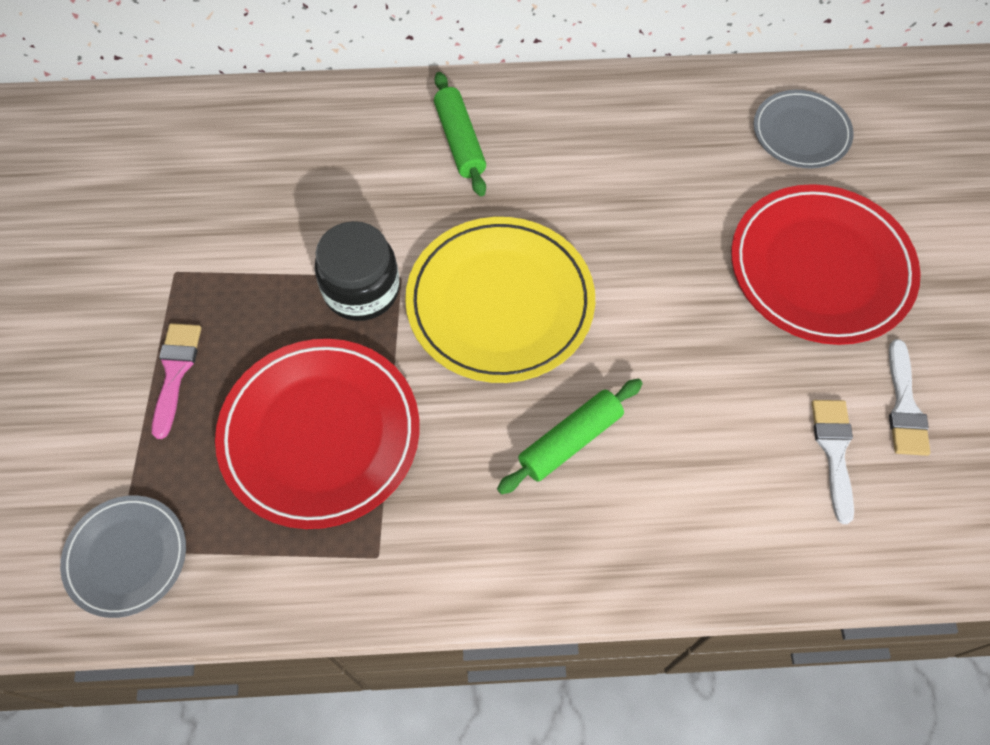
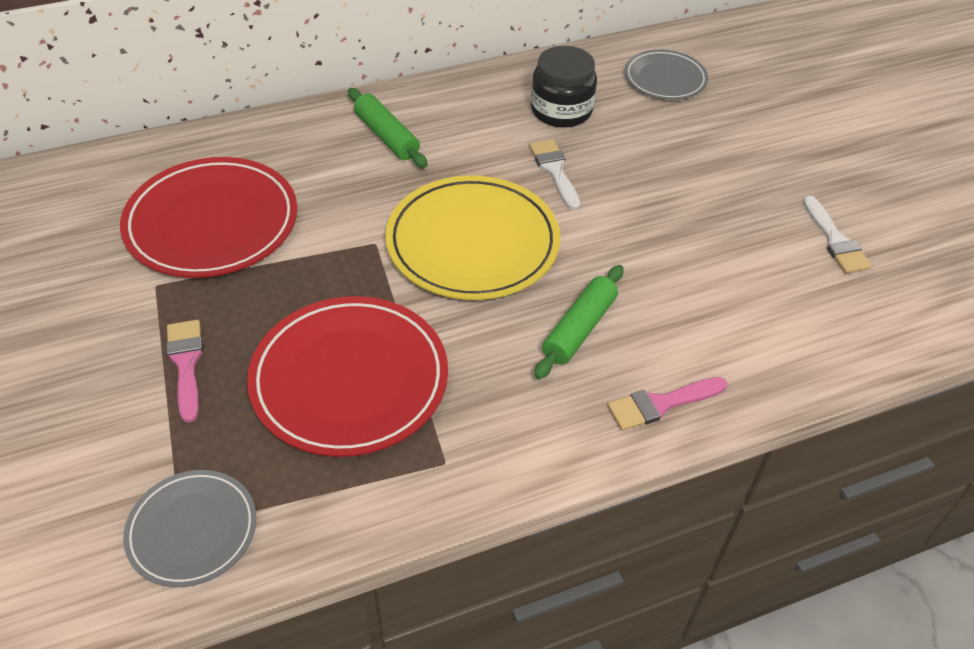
camera: 20 degrees left, 15 degrees down
(361, 289) = (343, 260): black jar -> black jar (561, 110)
(618, 556) = (660, 404): none -> pink brush
(820, 268) = (724, 163): red plate -> red plate (212, 223)
(834, 451) = (797, 283): white brush -> white brush (554, 170)

